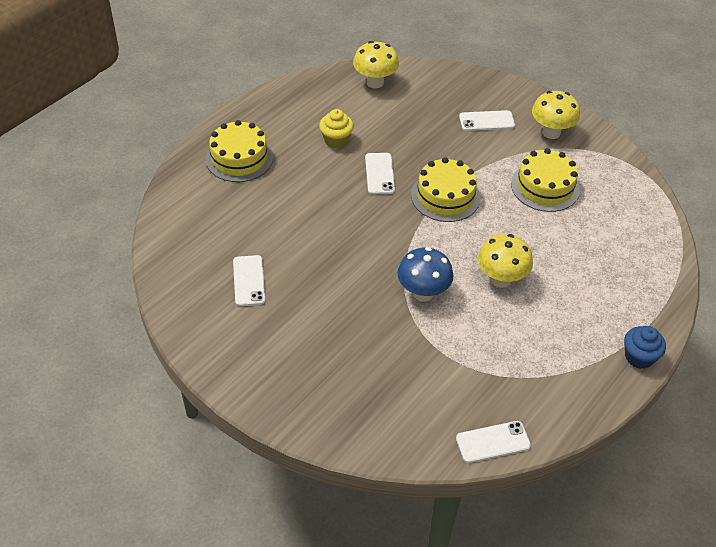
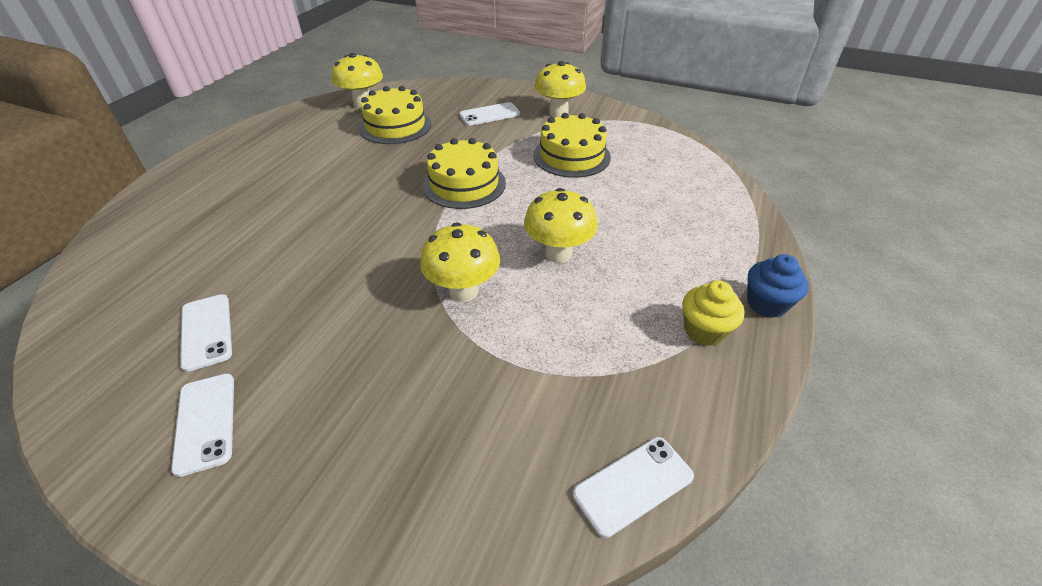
camera: 15 degrees left, 5 degrees down
(239, 158) = (201, 193): yellow cake -> yellow cake (395, 126)
(336, 140) = (324, 156): yellow cupcake -> yellow cupcake (704, 330)
(379, 174) = (381, 177): white phone -> white phone (205, 422)
(423, 293) = (463, 291): blue mushroom -> yellow mushroom

